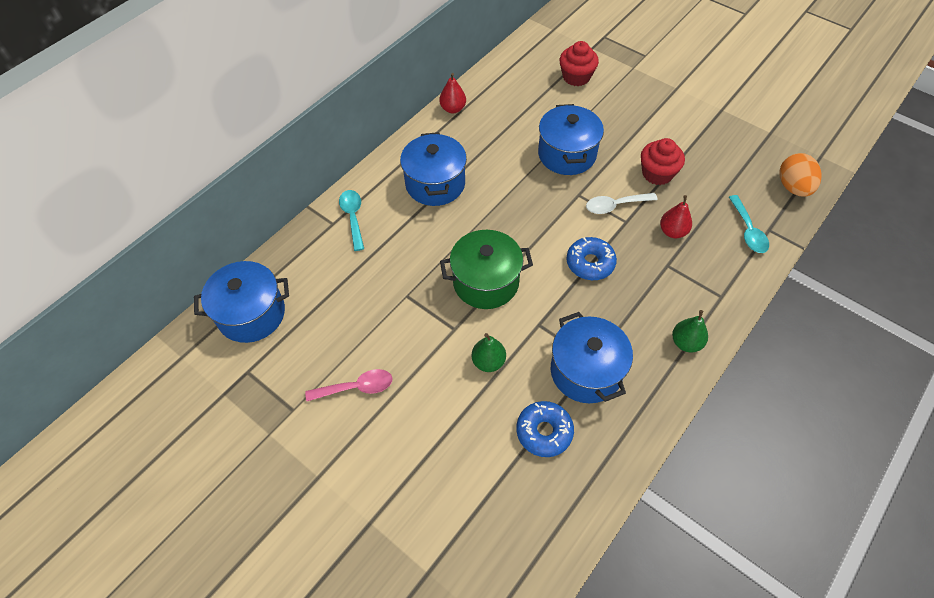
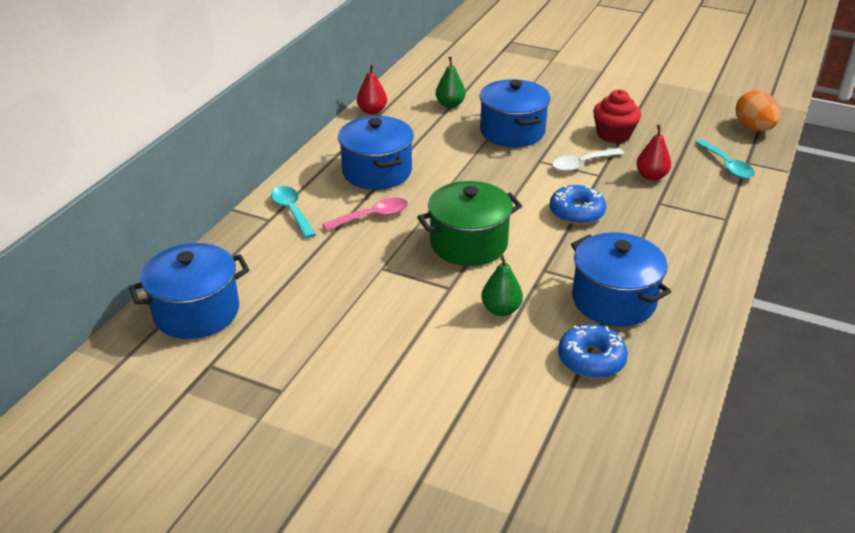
camera: 15 degrees left, 20 degrees down
(356, 387) = (353, 357): pink spoon -> pink spoon (372, 216)
(576, 77) = (495, 73): red cupcake -> none
(686, 343) = (708, 260): green pear -> green pear (450, 104)

